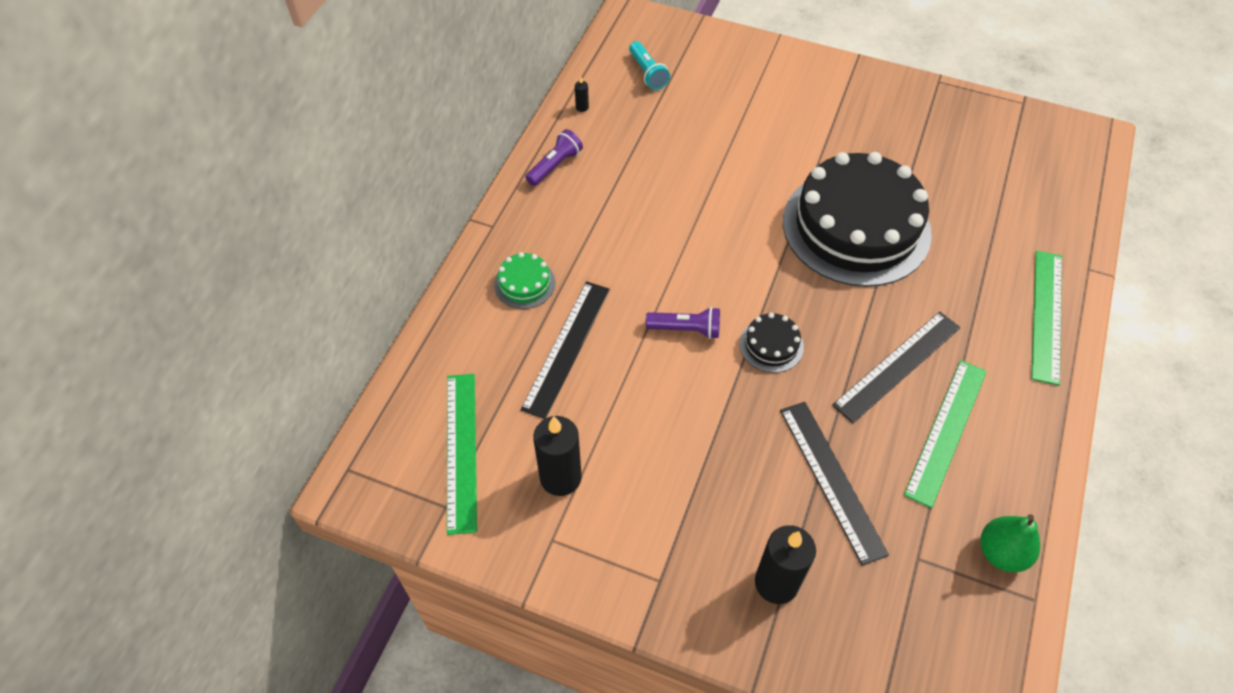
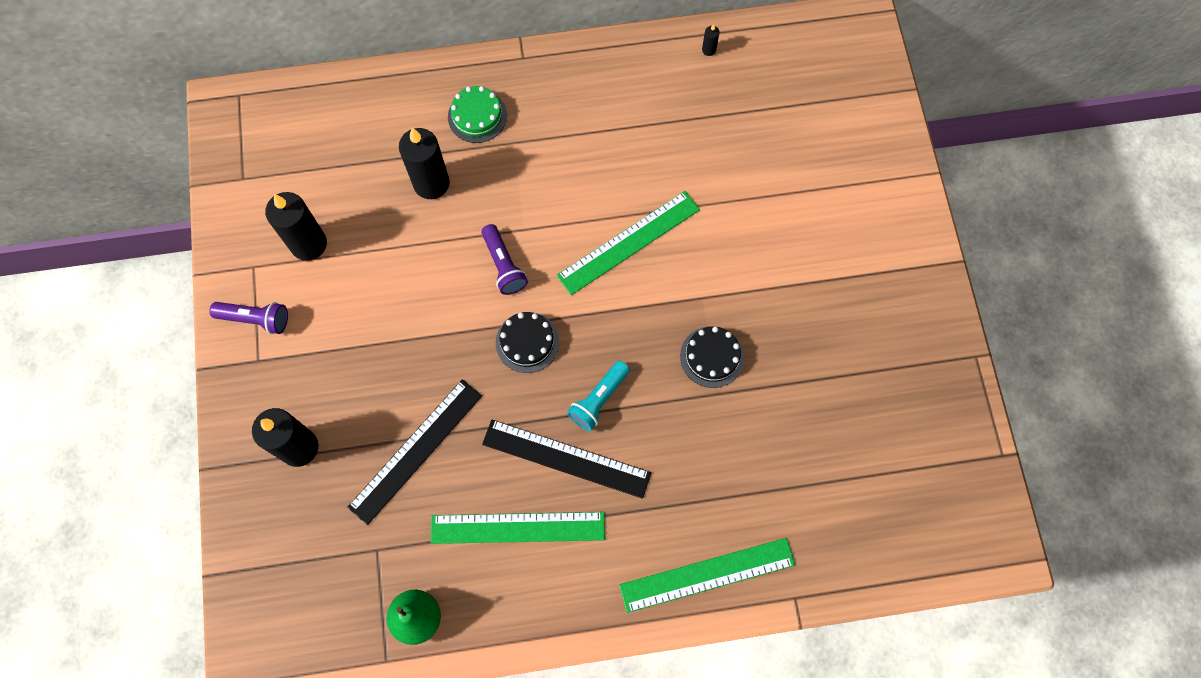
camera: 60 degrees right, 15 degrees up
(462, 450) = (295, 162): green ruler -> green ruler (629, 242)
(555, 165) = (622, 67): purple flashlight -> purple flashlight (255, 319)
(567, 347) = (431, 183): black ruler -> black candle
(647, 73) = (793, 81): turquoise flashlight -> turquoise flashlight (598, 400)
(856, 227) = (712, 357): black cake -> black cake, size x0.40

